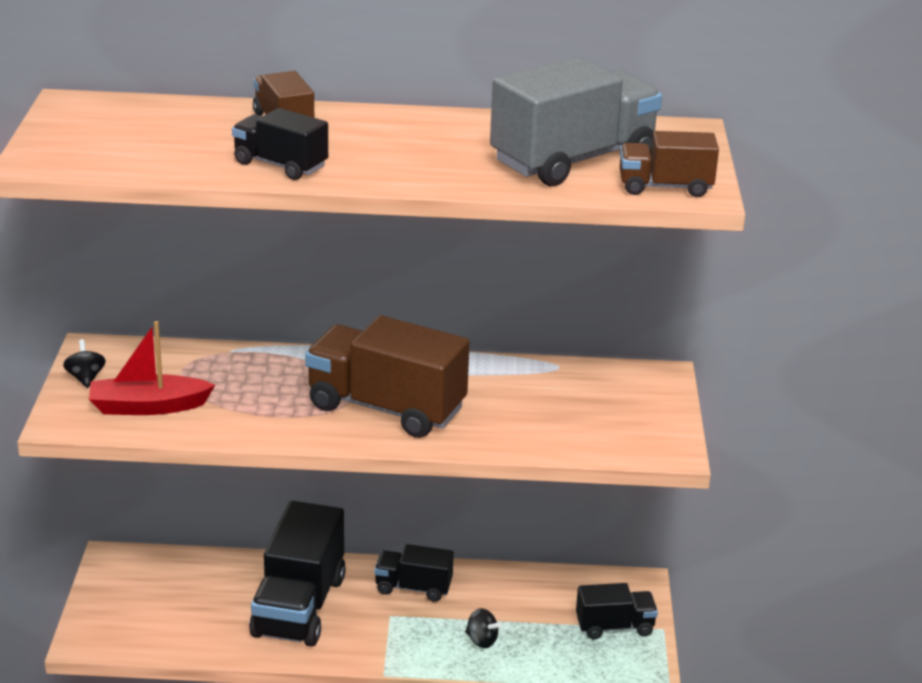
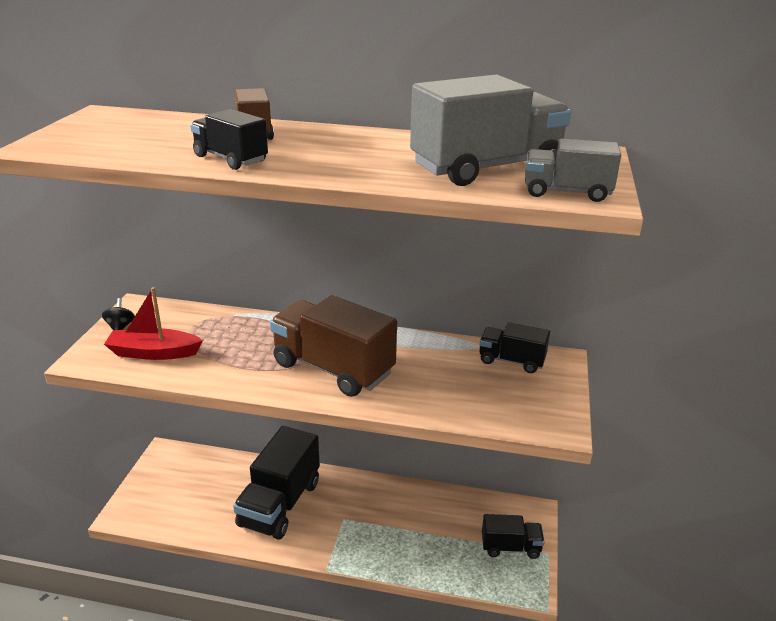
camera: 10 degrees right, 0 degrees up
(413, 587) = (365, 497): black truck -> black truck (511, 361)
(482, 640) = (406, 548): black spinning top -> none
(665, 187) = (566, 192): brown truck -> grey truck

